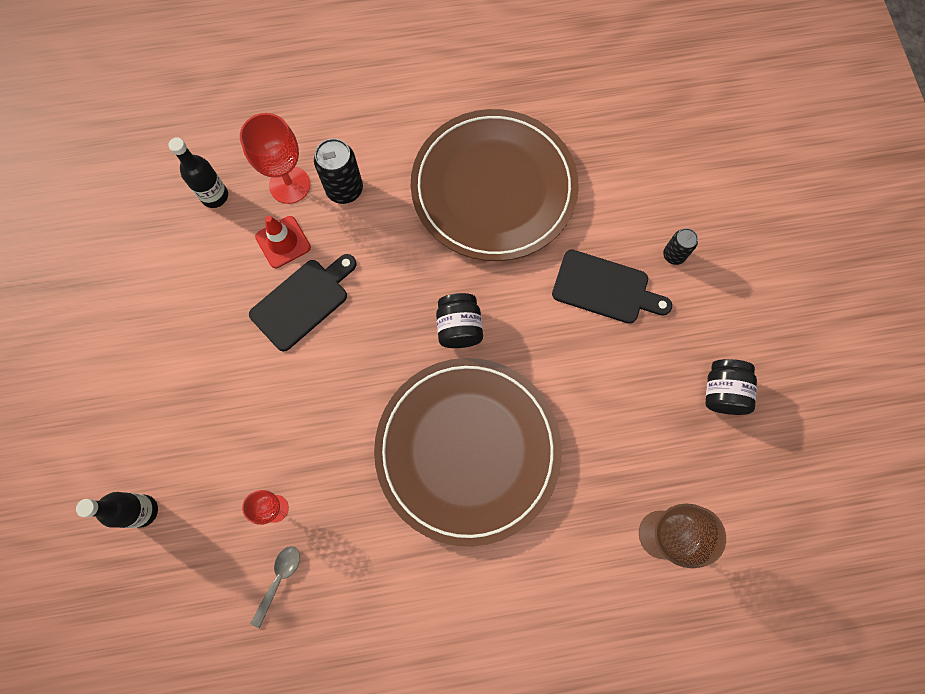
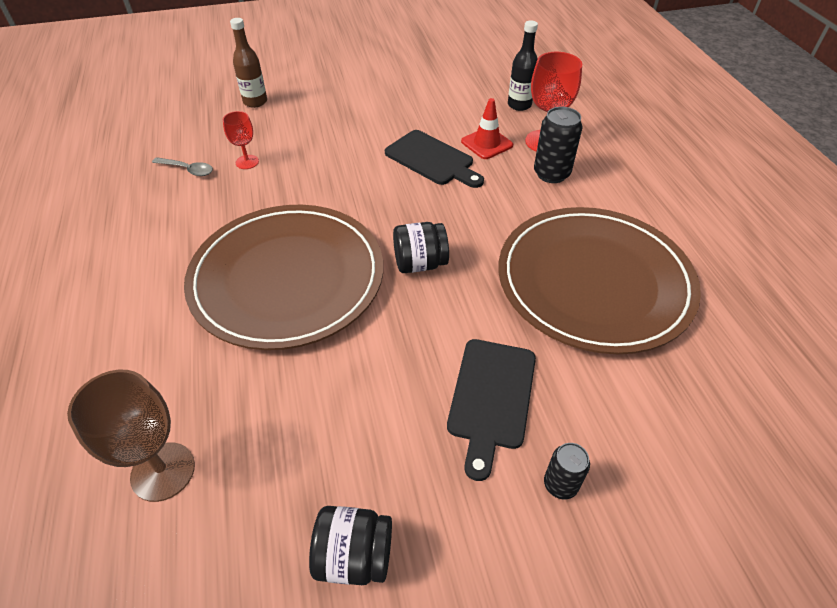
camera: 85 degrees right, 25 degrees down
(143, 511) = (255, 102): black bottle -> brown bottle

